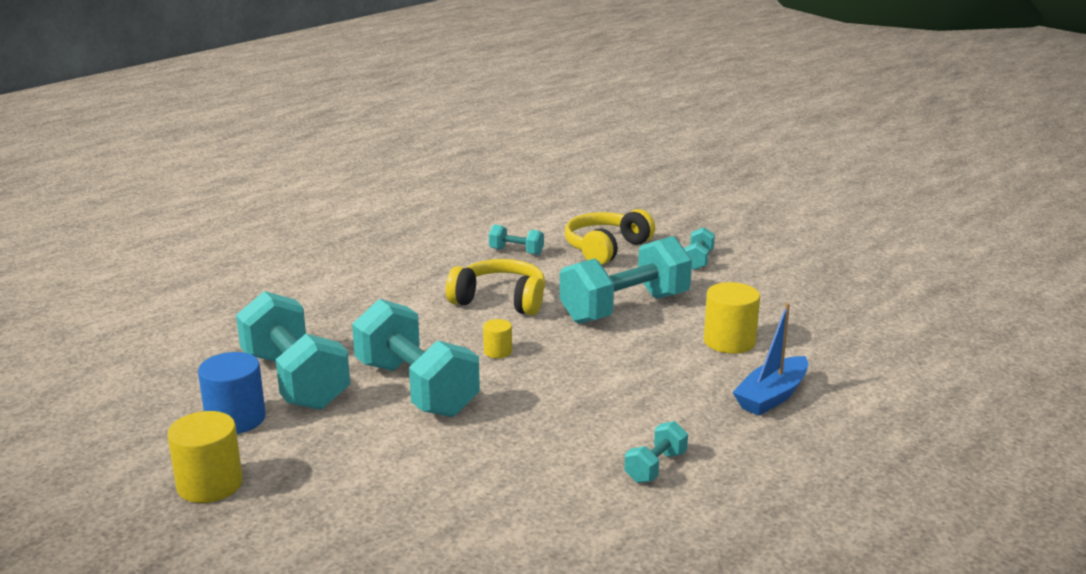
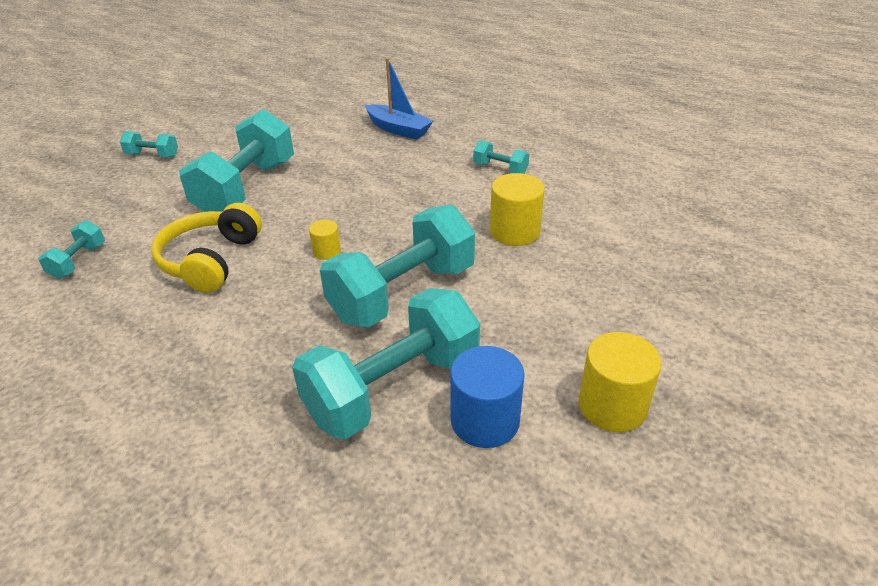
camera: 95 degrees left, 15 degrees up
(606, 248) = (100, 204): yellow headphones -> none
(625, 308) = (246, 188): turquoise dumbbell -> turquoise dumbbell turned 60 degrees clockwise
(729, 341) = (315, 143): yellow cylinder -> yellow cylinder (514, 231)

